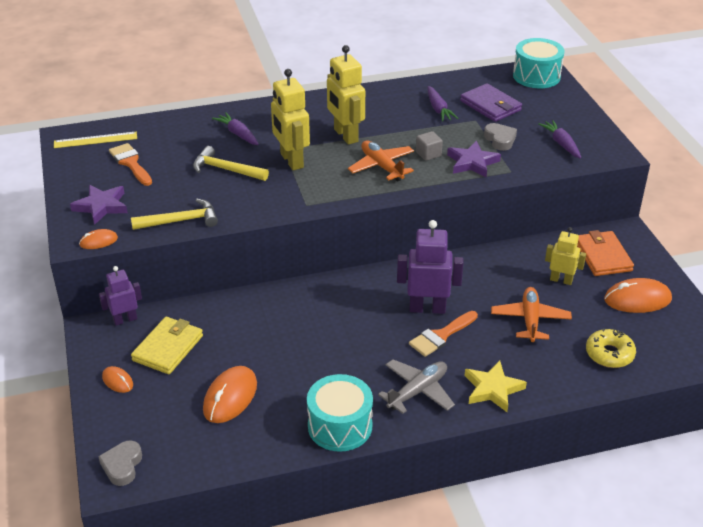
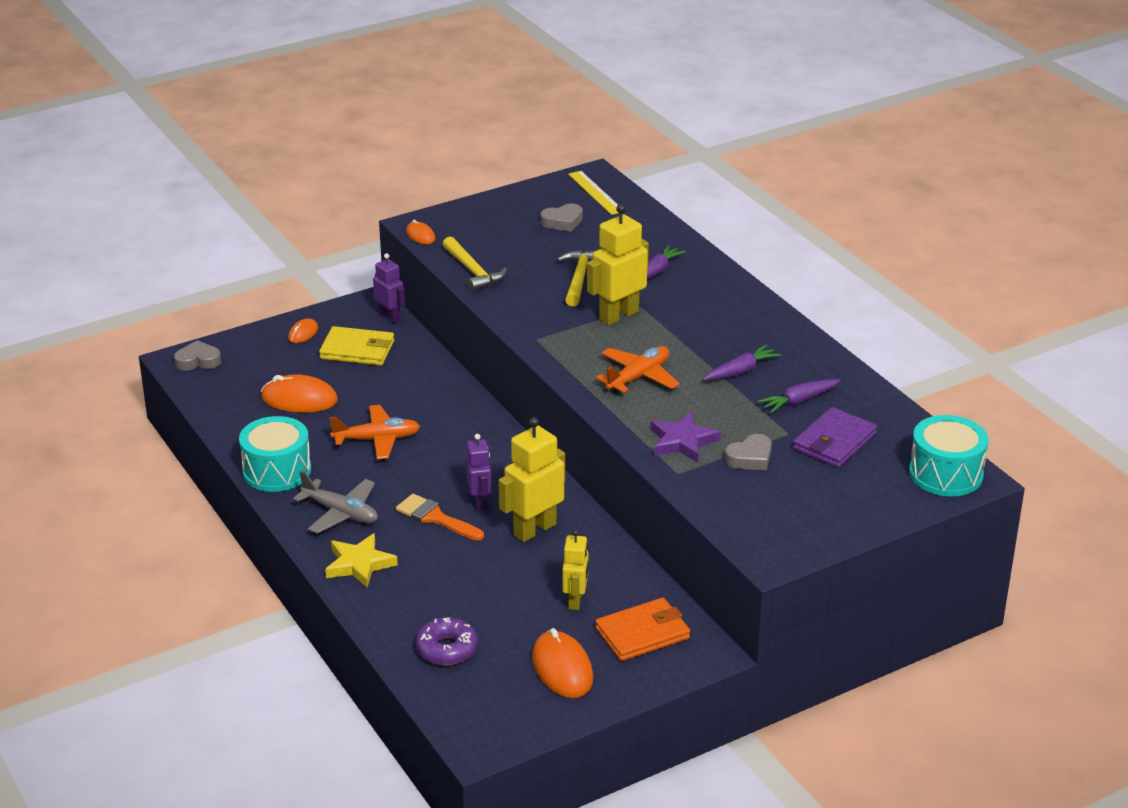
camera: 75 degrees right, 5 degrees down
(101, 206) = (478, 224): purple star -> none
(131, 163) = (562, 222): orange brush -> grey heart
(345, 135) = (693, 342): yellow robot -> yellow robot (534, 529)
(427, 308) = (479, 502): purple robot -> purple robot, size x0.62
(428, 154) = (684, 407): grey cube -> none
(530, 320) = (487, 581): orange plane -> orange plane (377, 439)
(561, 144) = (768, 509): purple carrot -> purple carrot (740, 371)
(609, 354) = (447, 649): yellow donut -> purple donut

